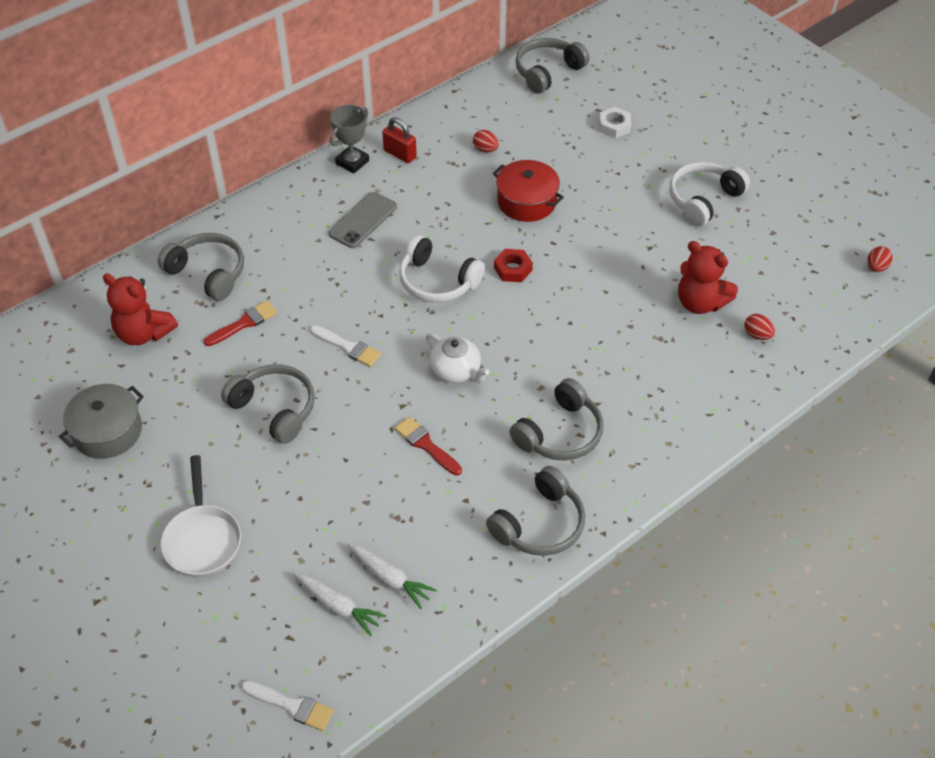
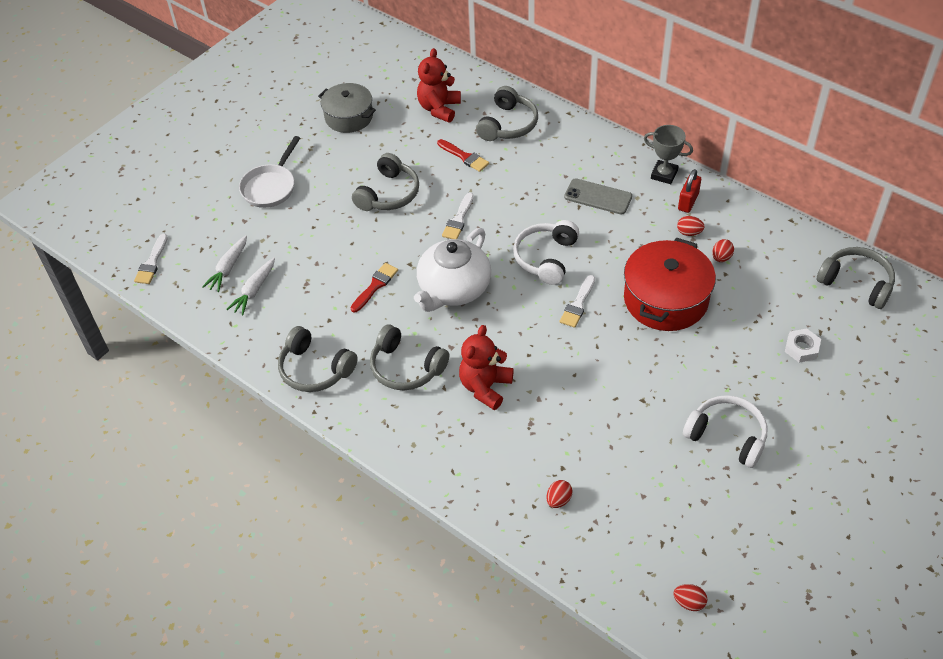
camera: 80 degrees right, 0 degrees up
(202, 539) = (271, 187): white pan -> white pan turned 45 degrees counterclockwise
(443, 163) = (689, 233): none -> red egg
(456, 370) = (453, 289): white teapot -> white teapot, size x1.73
(513, 269) = (578, 304): red nut -> white brush
(526, 201) = (665, 299): red pot -> red pot, size x1.50
(700, 303) = (584, 449): red teddy bear -> red teddy bear (485, 387)

